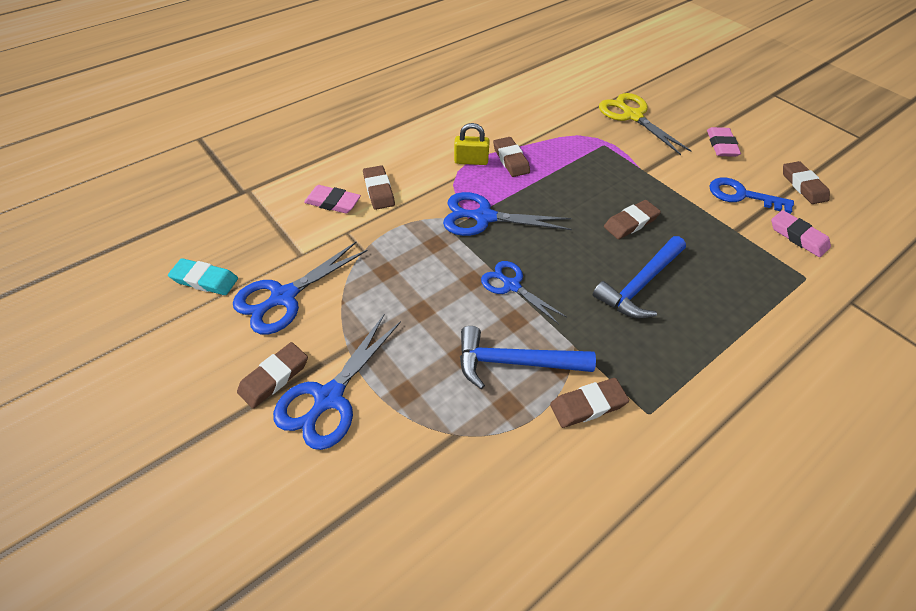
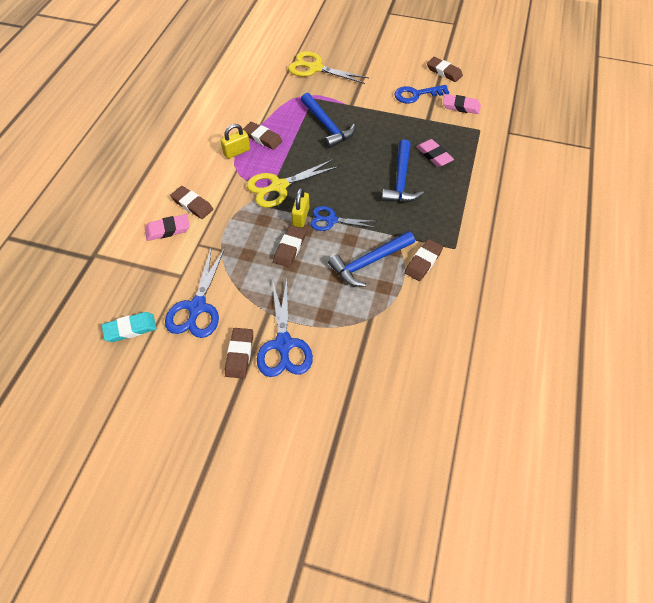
camera: 35 degrees left, 5 degrees up
(479, 262) = (301, 217): none -> yellow padlock
(484, 217) = (279, 186): blue scissors -> yellow scissors
(595, 180) = (327, 126): none -> blue hammer
(631, 222) = (368, 144): brown eraser -> brown eraser (290, 248)
(721, 145) = (382, 65): pink eraser -> pink eraser (434, 155)

